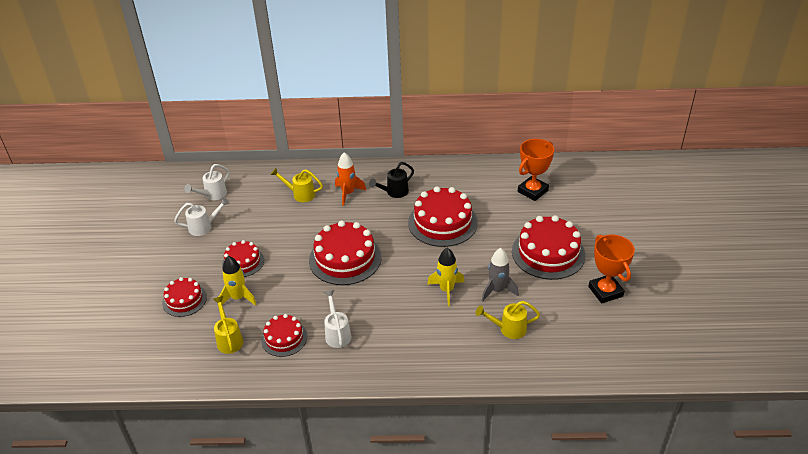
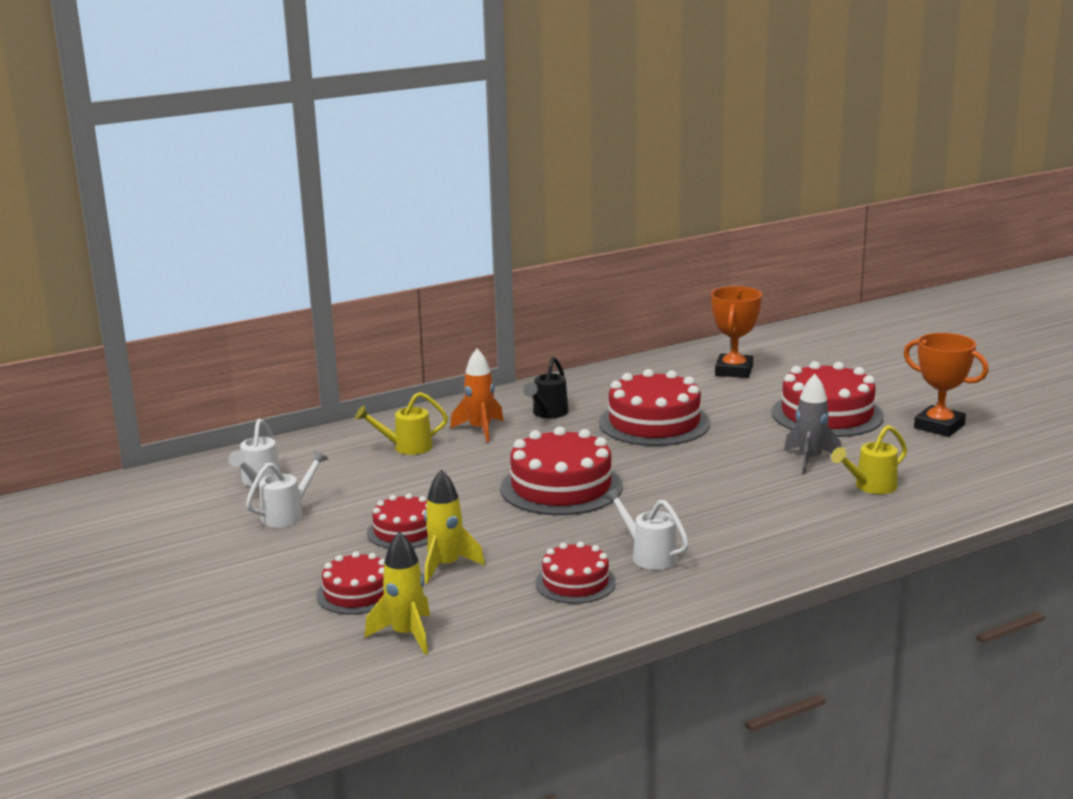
camera: 30 degrees left, 20 degrees down
(229, 339) = (489, 609): yellow watering can -> none
(446, 290) = (744, 477): yellow rocket -> yellow rocket (406, 635)

